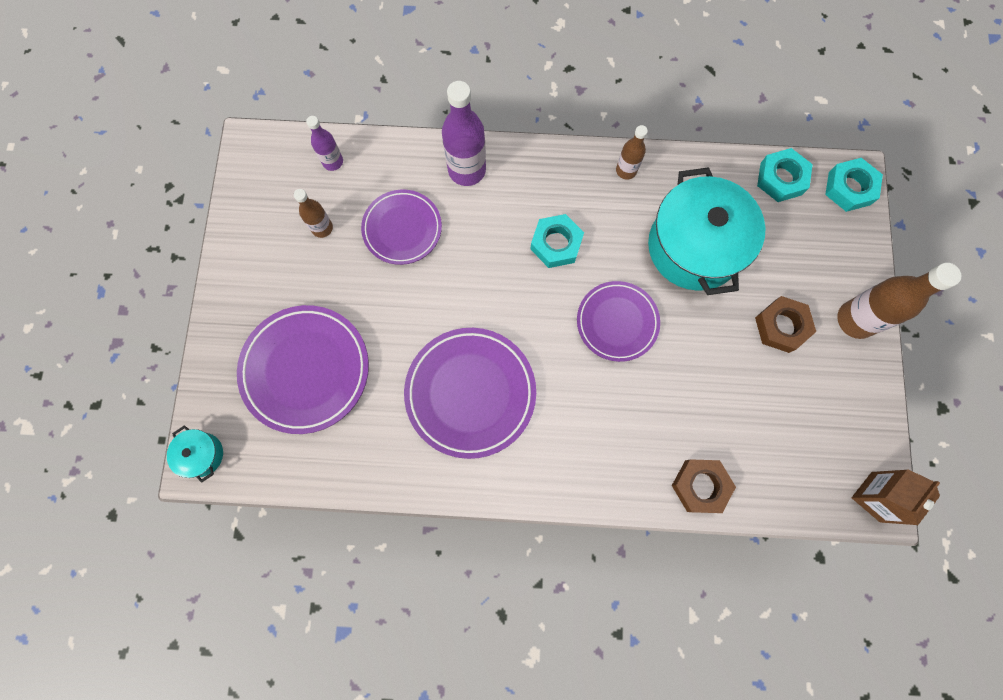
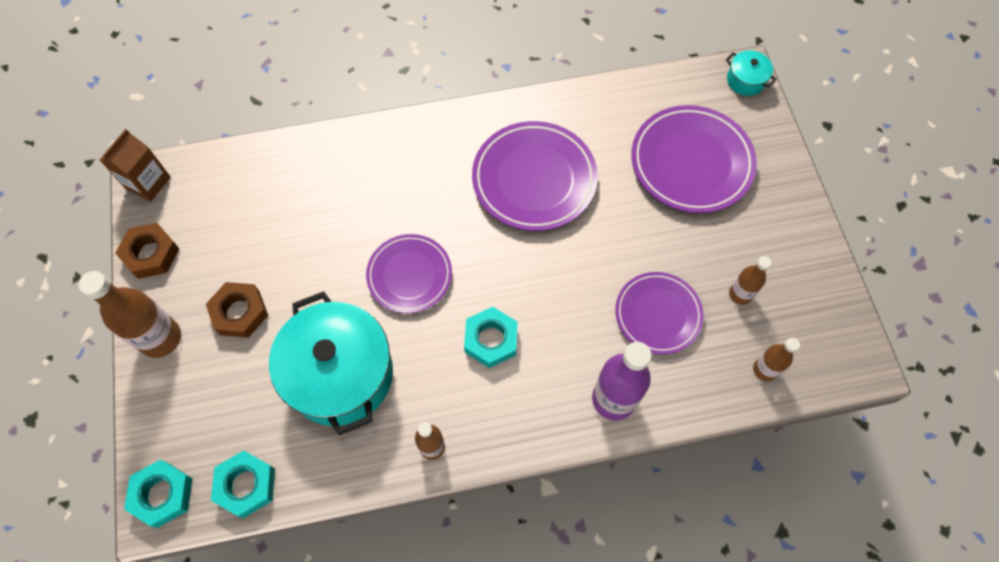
camera: 165 degrees right, 10 degrees down
(333, 162) = (764, 370): purple bottle -> brown bottle
(700, 486) = (308, 155): brown nut -> brown nut (151, 254)

